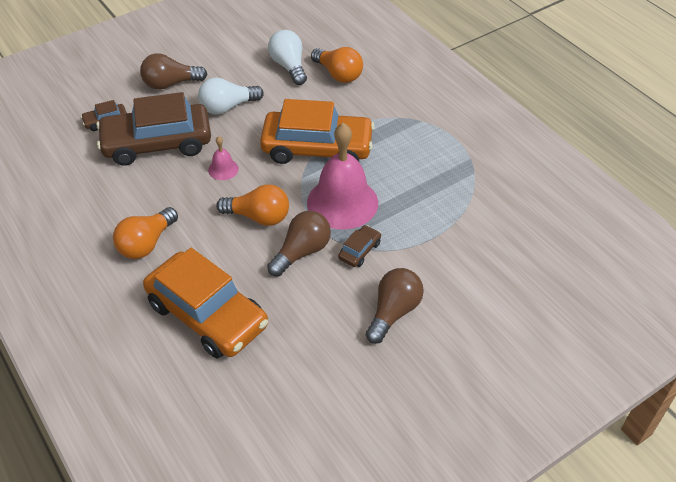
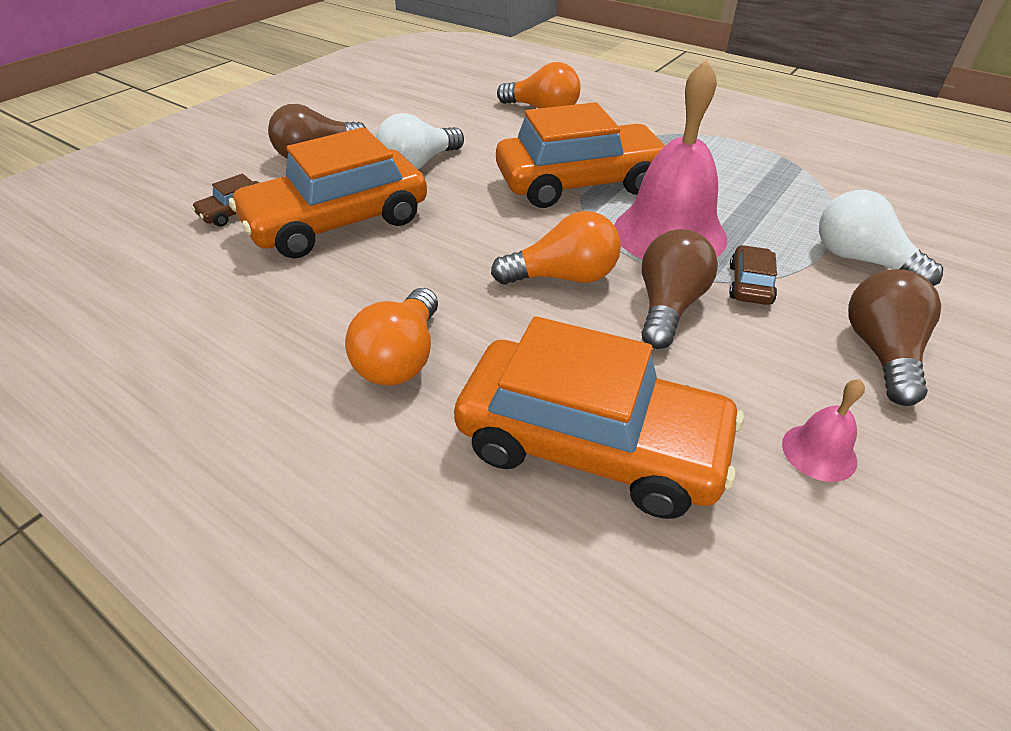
camera: 20 degrees left, 5 degrees down
(157, 143) = (337, 222): brown car -> orange car
(223, 169) = (463, 231): pink bell -> pink bell (819, 452)
(289, 66) = (472, 113): white light bulb -> white light bulb (861, 260)

